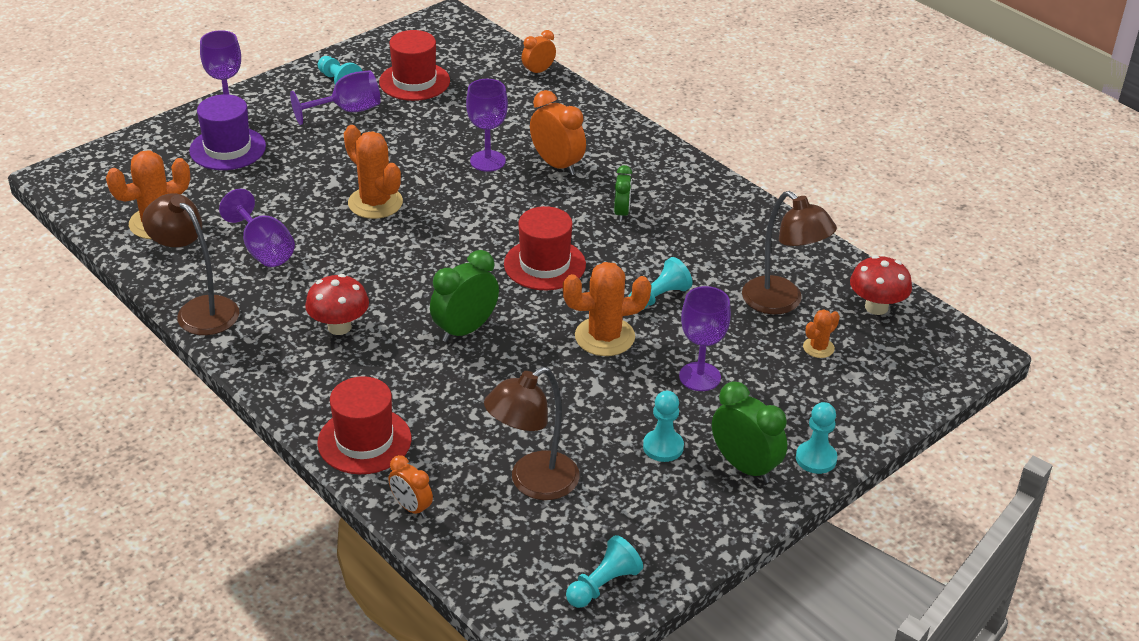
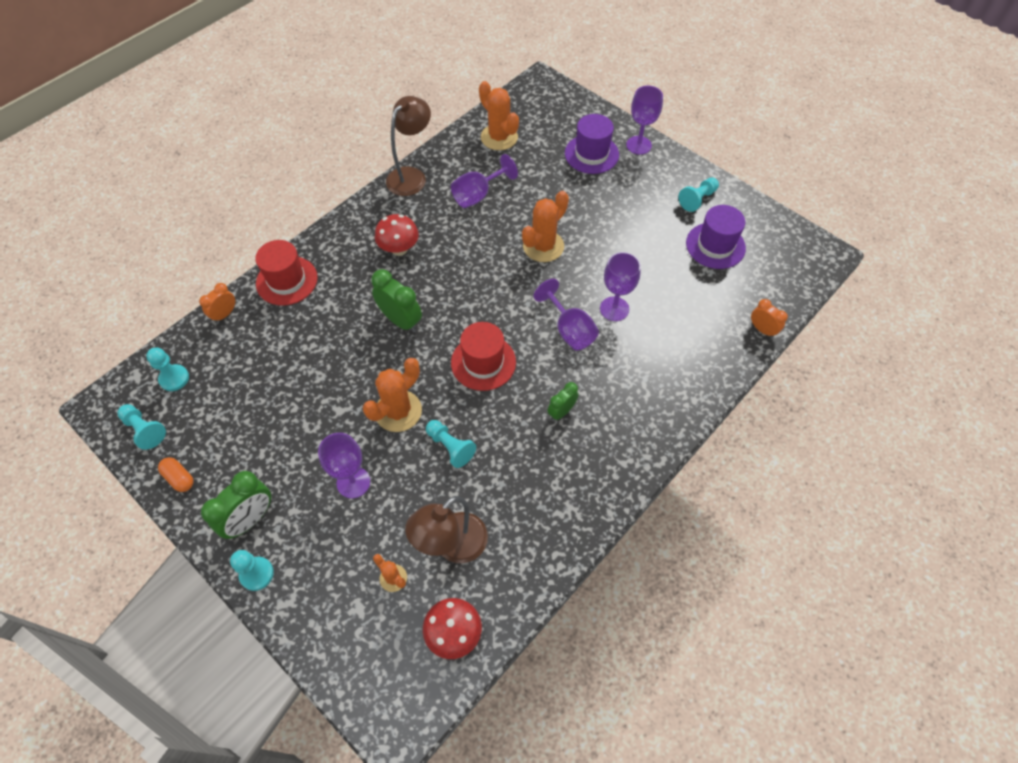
camera: 85 degrees right, 20 degrees up
(347, 111) = (659, 210): purple goblet -> purple goblet (569, 330)
(414, 81) = (715, 245): red hat -> purple hat
(533, 483) = (242, 379): brown lamp -> none
(557, 165) = (620, 358): orange clock -> none
(604, 337) = (398, 411): orange cactus -> orange cactus turned 60 degrees clockwise
(622, 213) = (561, 411): green clock -> green clock turned 135 degrees clockwise
(663, 447) = (274, 459): turquoise pawn -> turquoise pawn (174, 378)
(683, 540) = (179, 478): none -> orange capsule

